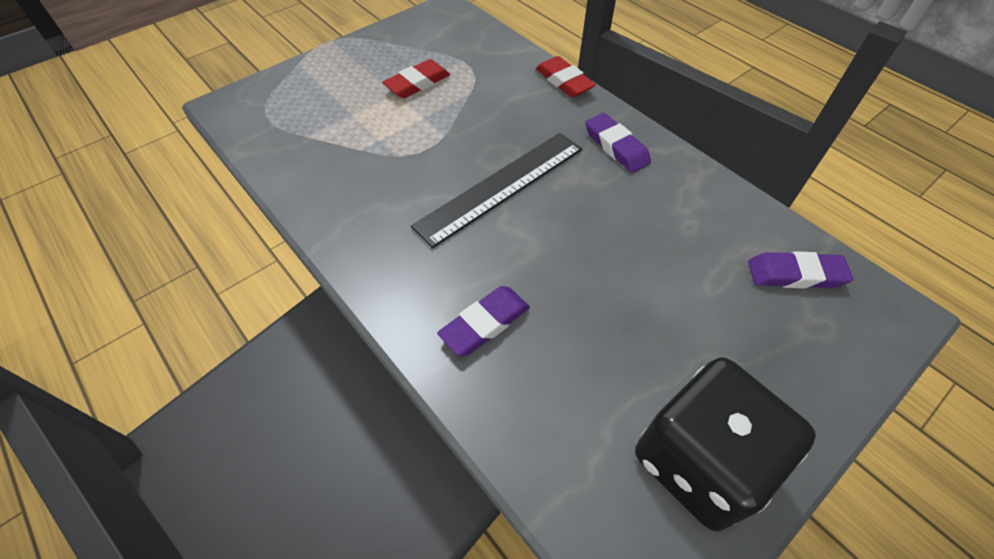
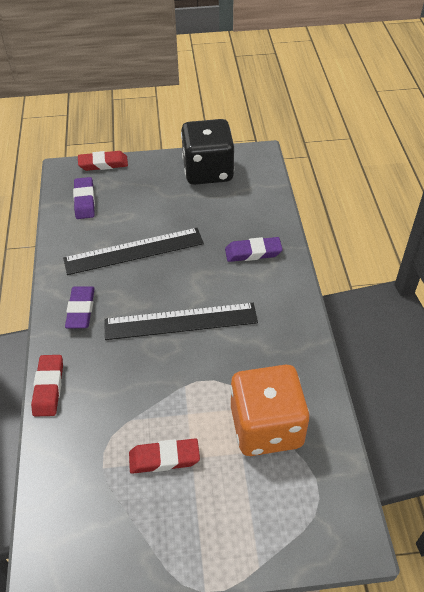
camera: 145 degrees left, 5 degrees down
(340, 139) = (266, 427): none -> orange dice
(641, 237) = (134, 251): none -> black ruler
(795, 274) = (84, 201): purple eraser -> purple eraser turned 45 degrees clockwise
(870, 361) = (103, 164): none -> red eraser

